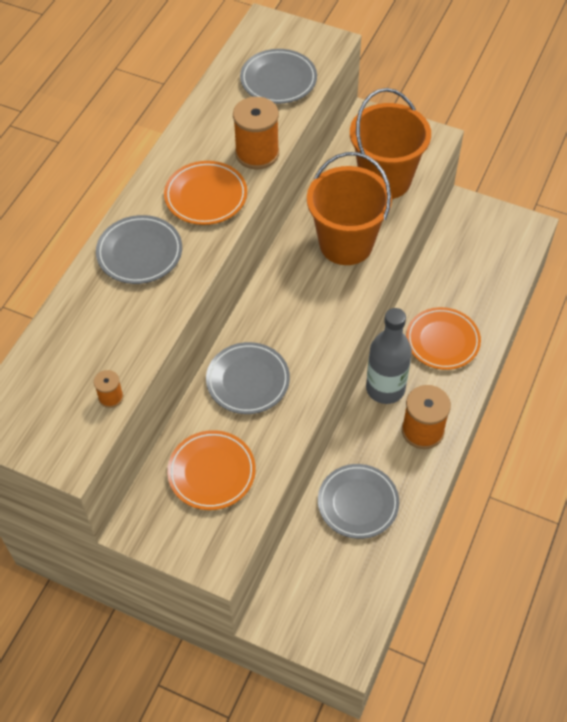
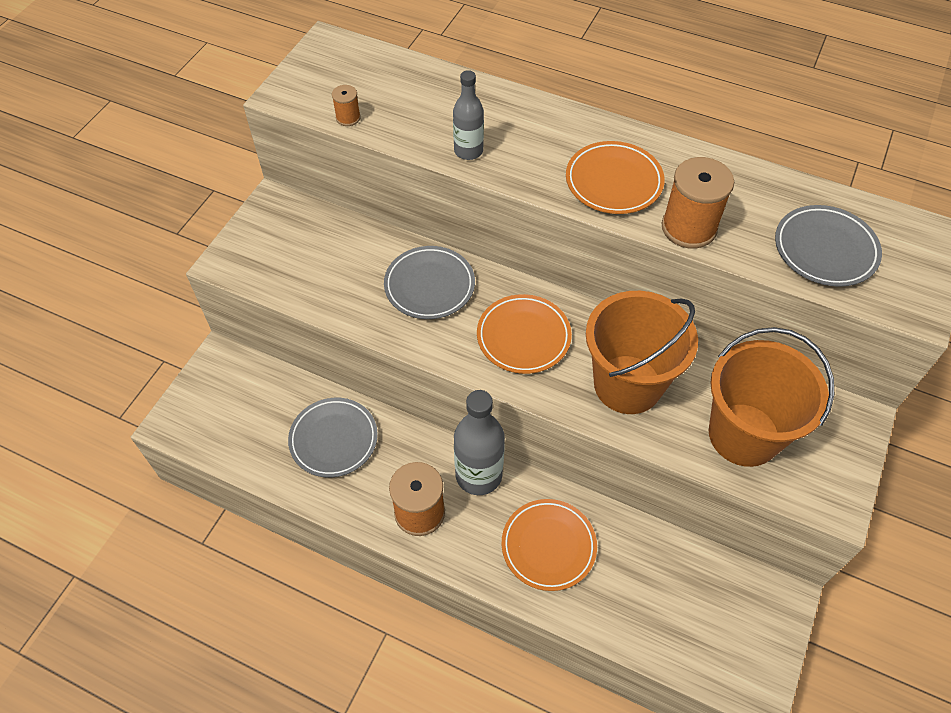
camera: 90 degrees right, 0 degrees up
(139, 253) = (528, 130): grey plate -> none
(163, 297) = (468, 151): none -> grey bottle
(211, 472) = (323, 257): orange plate -> orange plate (523, 337)

